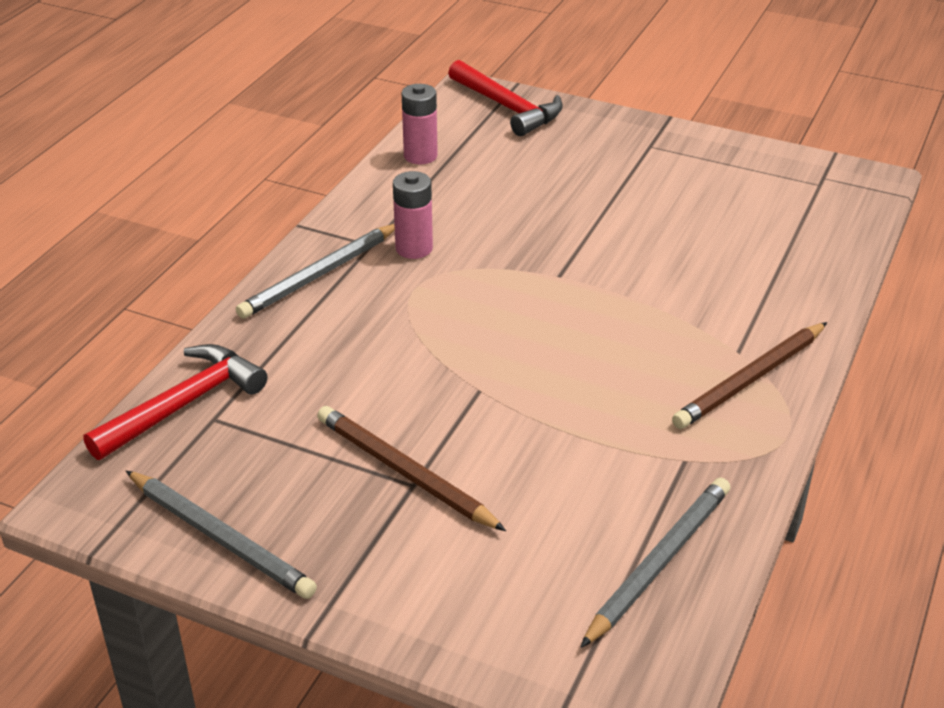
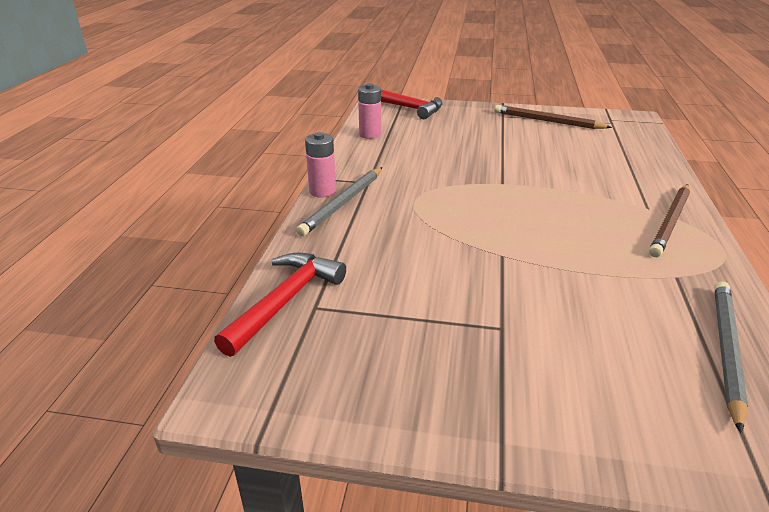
camera: 15 degrees left, 5 degrees down
(219, 537) = (370, 402): grey pencil -> none
(405, 472) = (490, 320): brown pencil -> brown pencil (548, 121)
(414, 248) = (398, 180): pink battery -> pink battery (322, 191)

